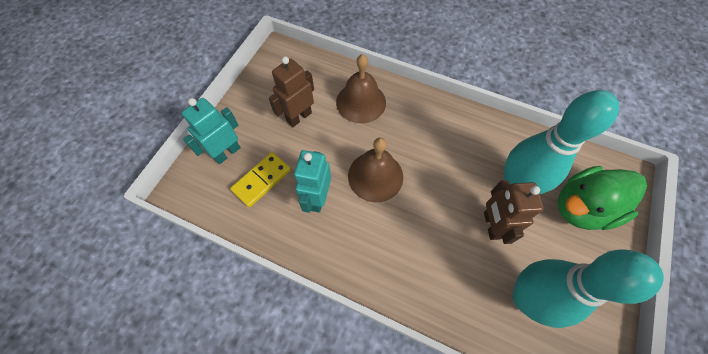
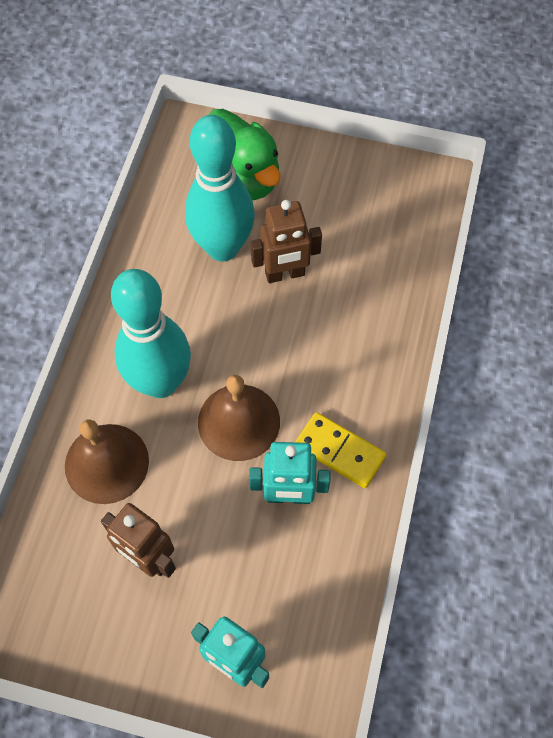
camera: 100 degrees left, 0 degrees up
(261, 180) = (274, 588): yellow domino -> yellow domino (339, 451)
(526, 298) = (367, 239): turquoise bowling pin -> turquoise bowling pin (160, 382)

